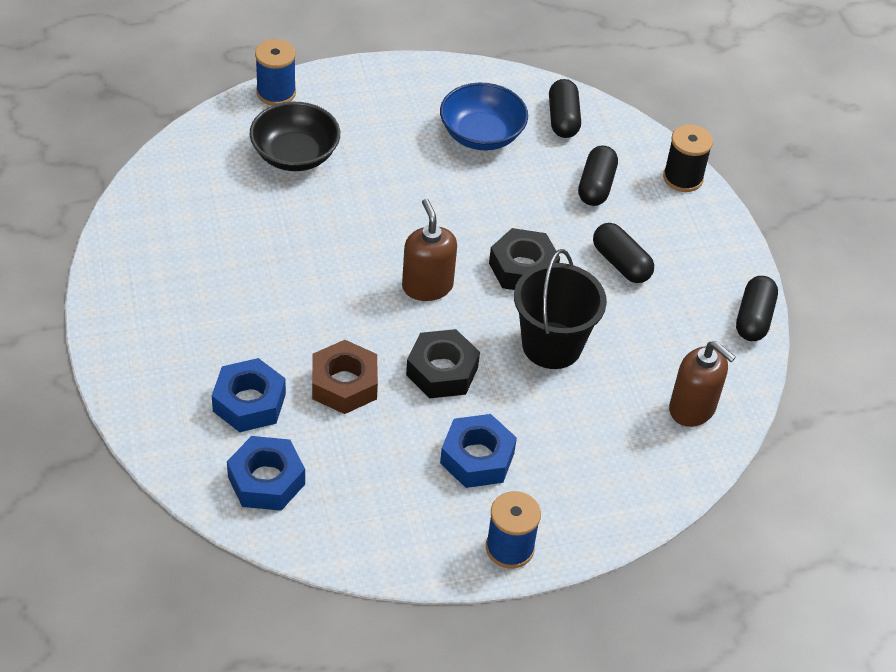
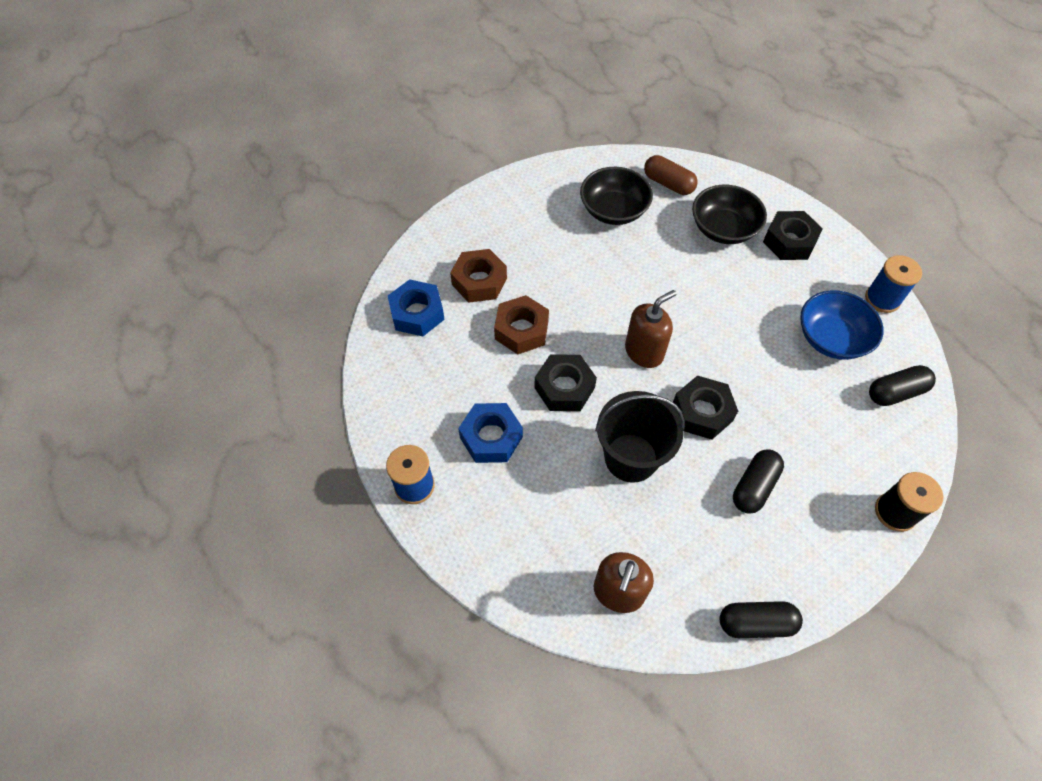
camera: 75 degrees right, 10 degrees up
(199, 174) = (668, 184): none -> brown capsule
(210, 238) = (613, 210): none -> black bowl
(249, 402) = (479, 281): blue nut -> brown nut
(276, 93) = (777, 197): blue spool -> blue spool (882, 299)
(343, 111) = (789, 241): none -> black nut
(596, 186) = (833, 441): black capsule -> none

